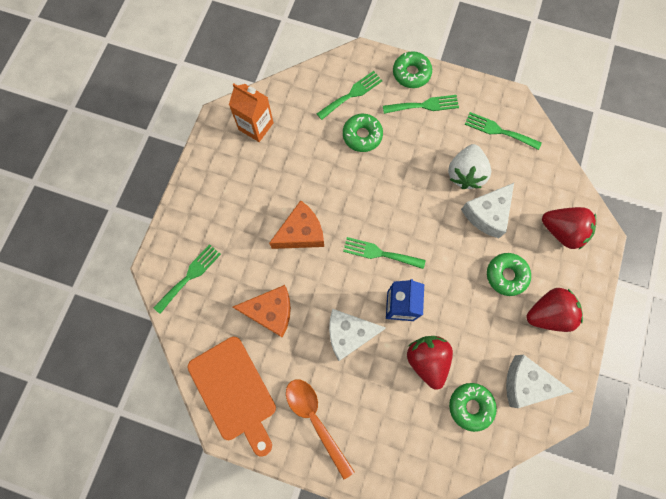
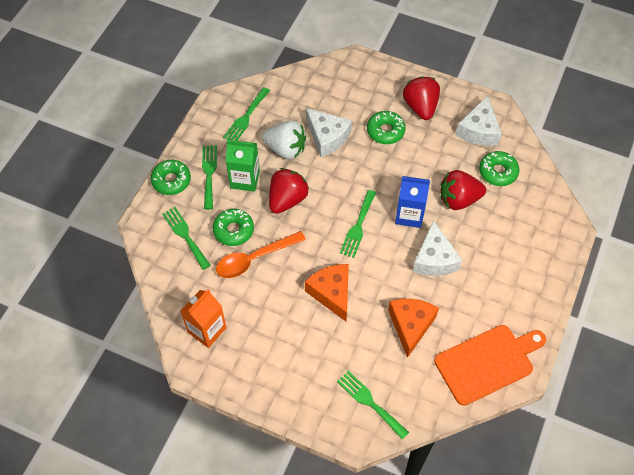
camera: 85 degrees left, 15 degrees down
(315, 419) = (512, 293): orange spoon -> orange spoon (254, 259)
(422, 139) = (245, 179): none -> green carton
(562, 231) = (348, 86): red strawberry -> red strawberry (287, 199)

